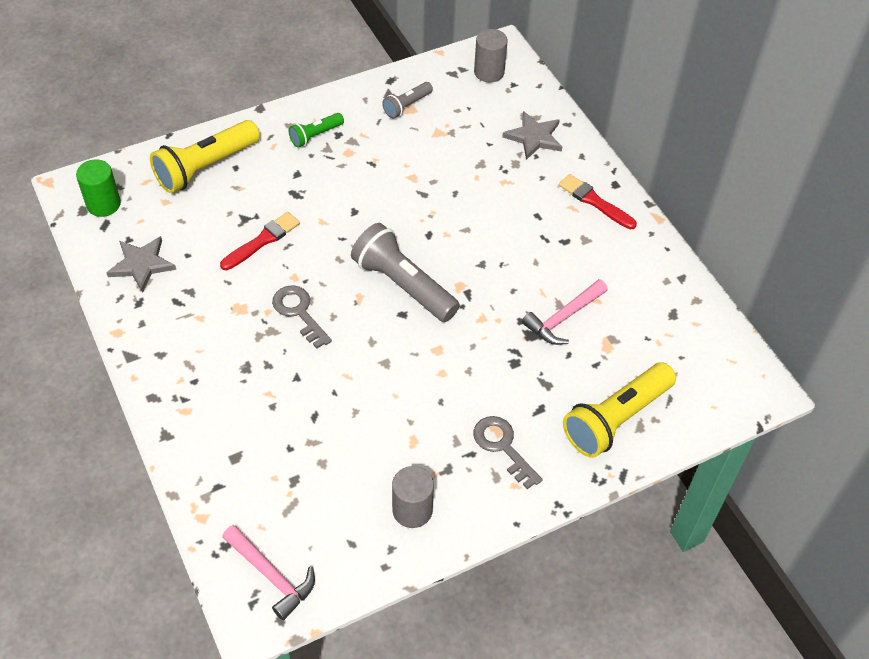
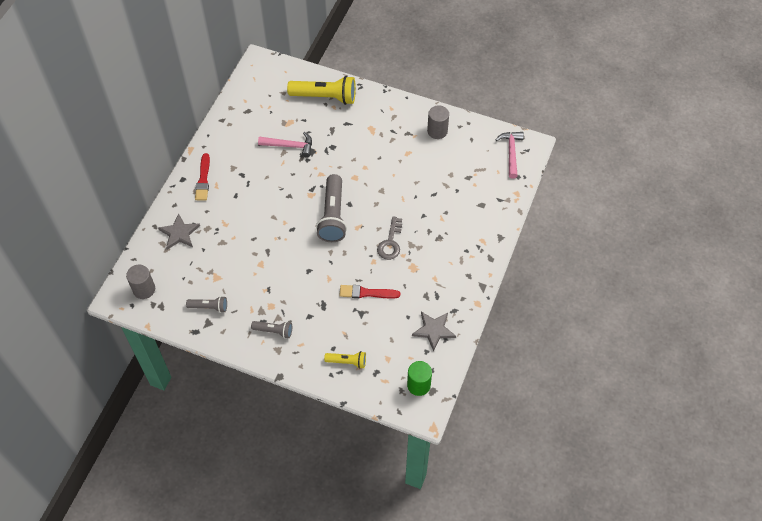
camera: 130 degrees left, 5 degrees up
(205, 167) = (347, 362): yellow flashlight -> yellow flashlight, size x0.52
(315, 136) = (274, 331): green flashlight -> grey flashlight
(503, 447) = (378, 123): grey key -> none

